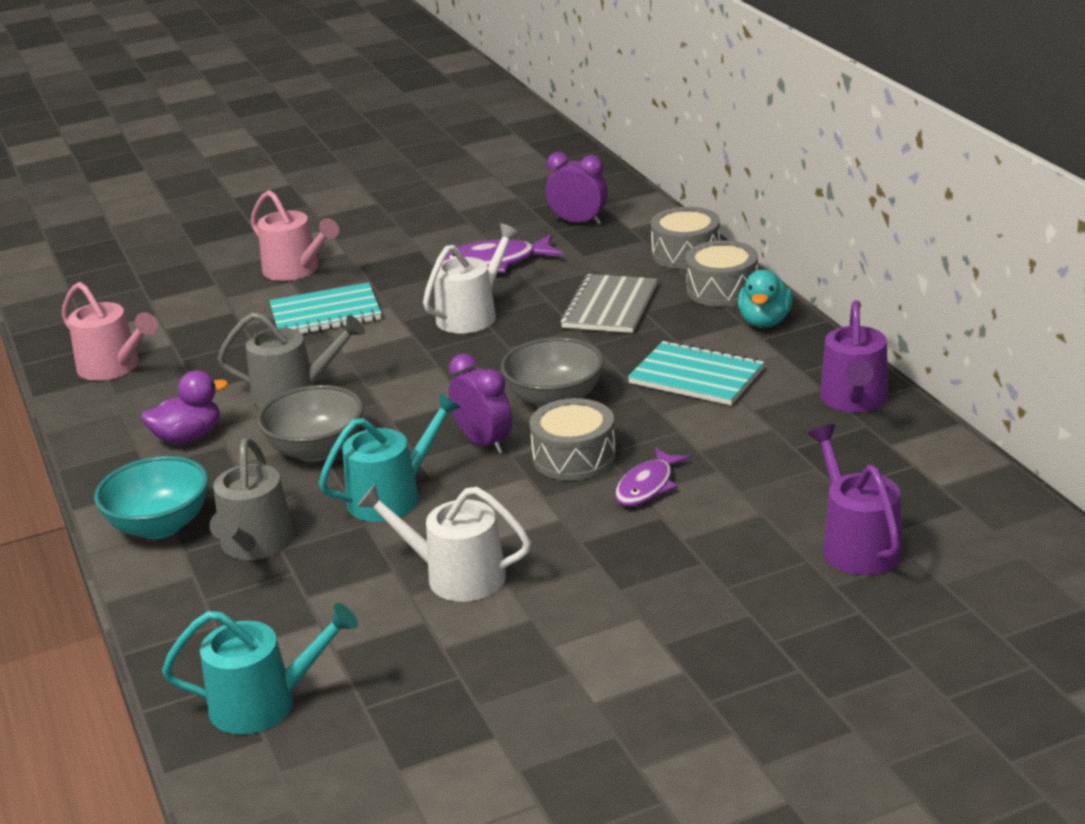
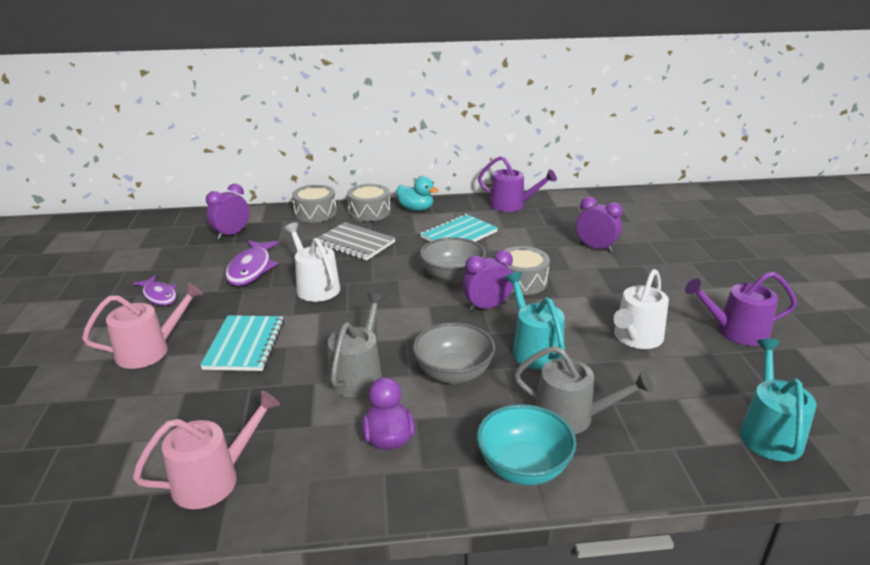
camera: 75 degrees left, 0 degrees up
(647, 486) = (564, 266): purple fish -> purple fish (159, 295)
(738, 507) = (595, 248): none -> purple clock
(857, 545) = (639, 229): purple watering can -> purple watering can (736, 331)

